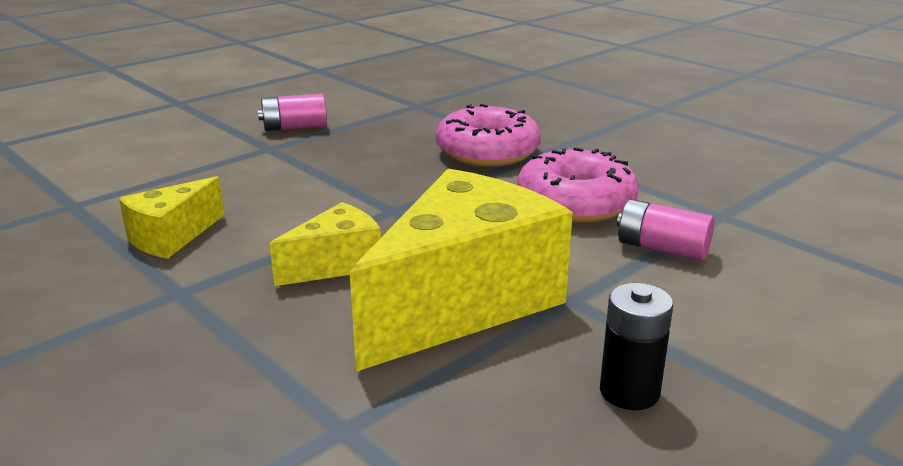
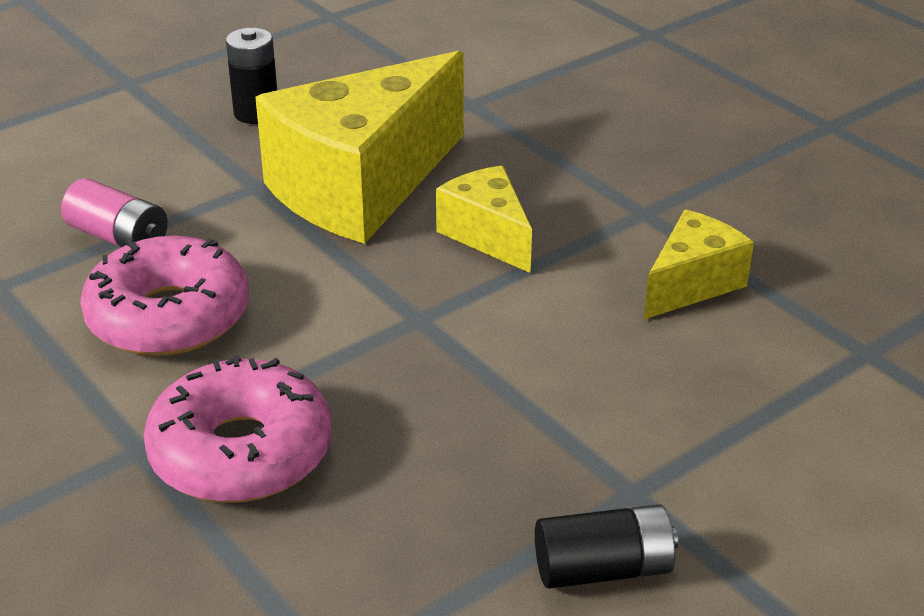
camera: 175 degrees left, 10 degrees up
(294, 127) = (603, 569): pink battery -> black battery
(336, 264) = (487, 235): yellow cheese -> yellow cheese turned 90 degrees clockwise

